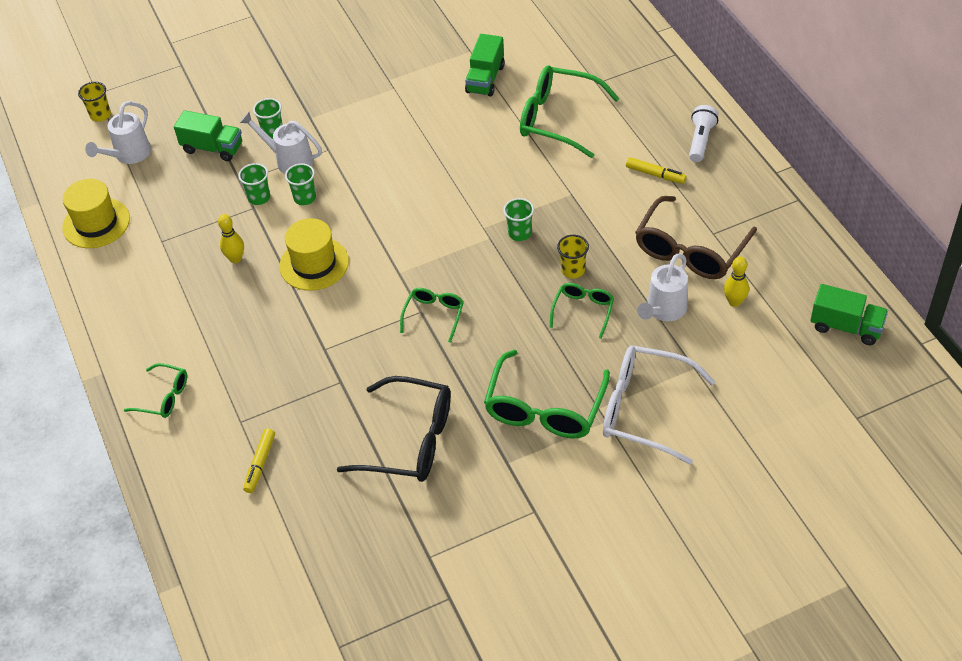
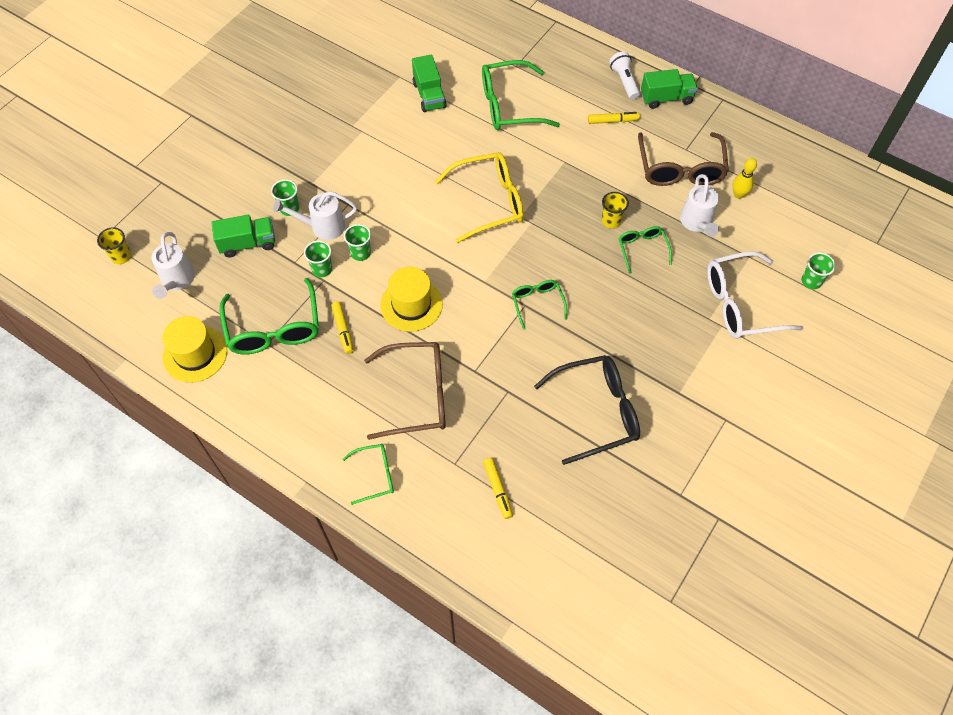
camera: 35 degrees left, 10 degrees up
(235, 259) = (343, 330): yellow bowling pin -> yellow marker
(255, 346) = (418, 395): none -> brown glasses
(464, 202) = (489, 202): none -> yellow glasses
(519, 233) = (550, 209): green cup -> green cup (811, 281)
(544, 409) = (673, 338): green glasses -> green glasses (274, 329)
(846, 327) = (822, 180): green truck -> green truck (666, 98)

